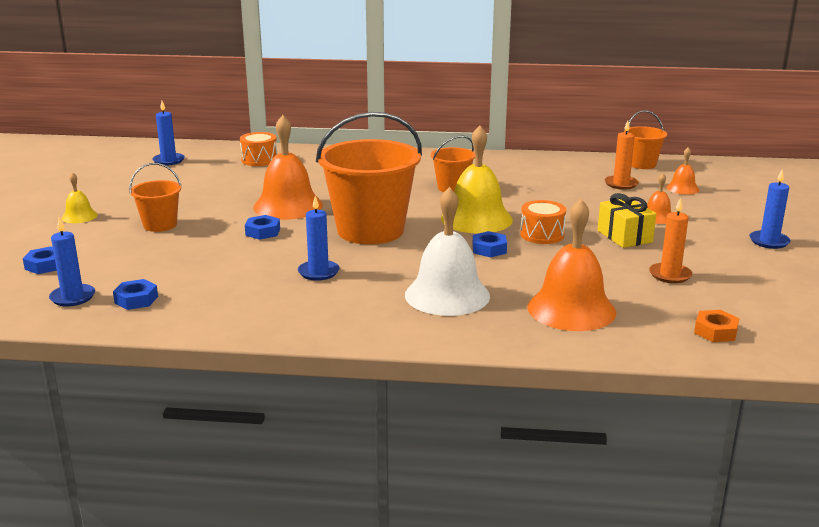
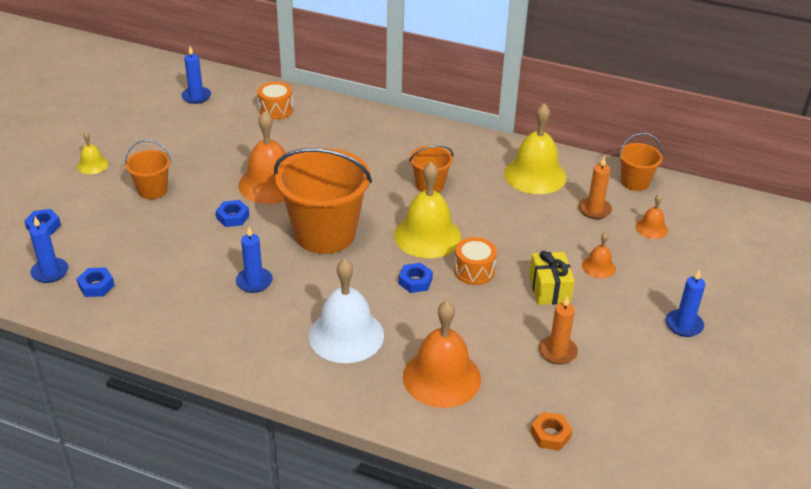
camera: 15 degrees right, 15 degrees up
(547, 170) = (535, 175): none -> yellow bell

